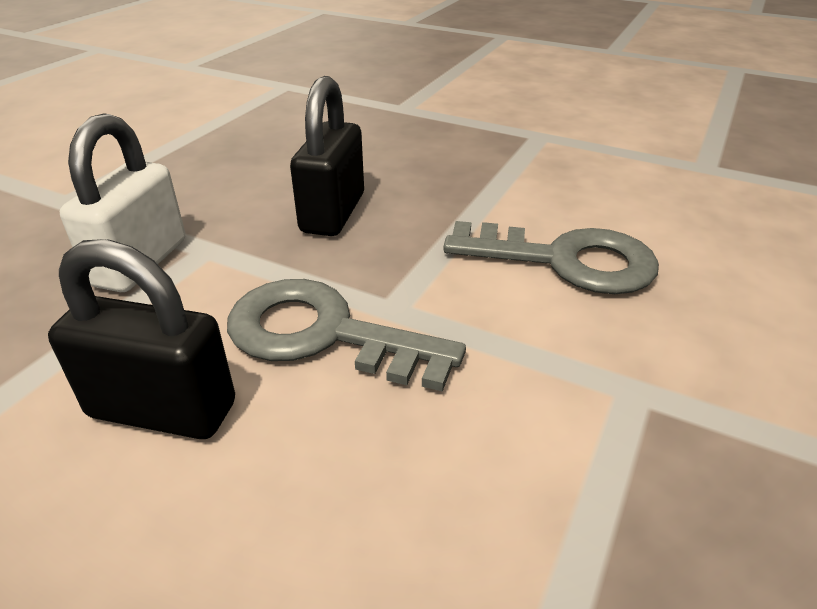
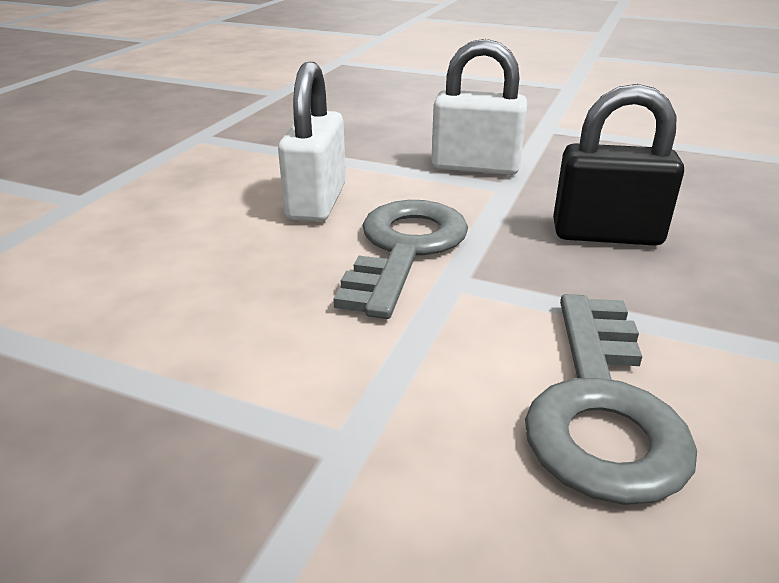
camera: 85 degrees right, 5 degrees down
(162, 410) = (316, 202): black padlock -> white padlock

